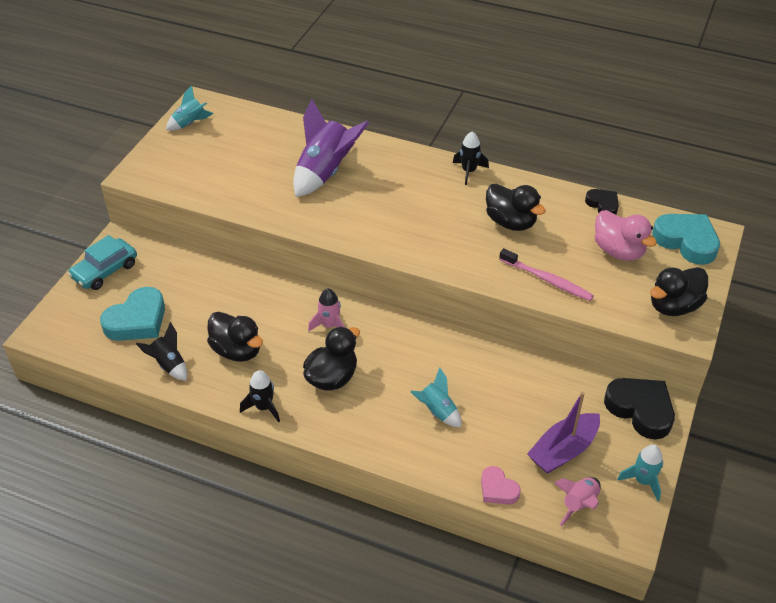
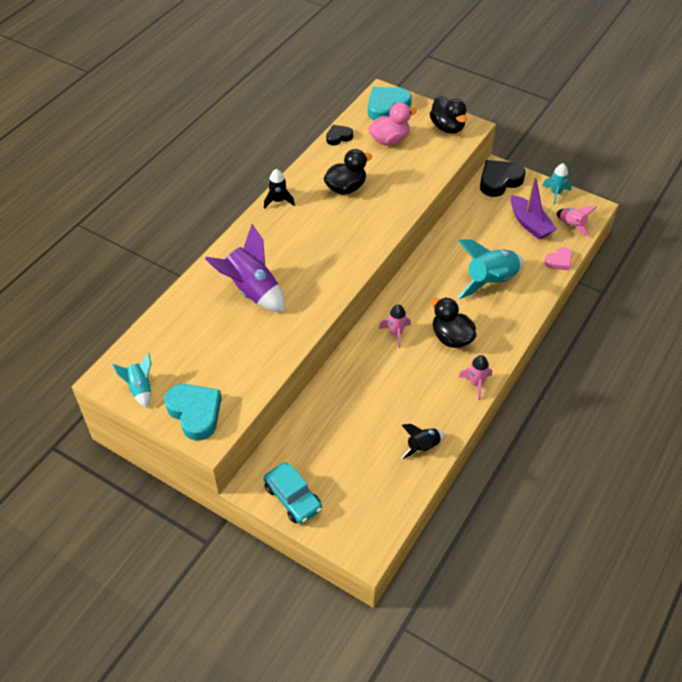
camera: 80 degrees left, 5 degrees up
(137, 320) = (365, 470): turquoise heart -> turquoise heart (195, 413)
(237, 350) = (413, 397): black duck -> none
(263, 407) = (476, 383): black rocket -> pink rocket
(437, 411) = (490, 281): turquoise rocket -> turquoise rocket, size x1.86
(547, 280) = (411, 181): pink toothbrush -> none

